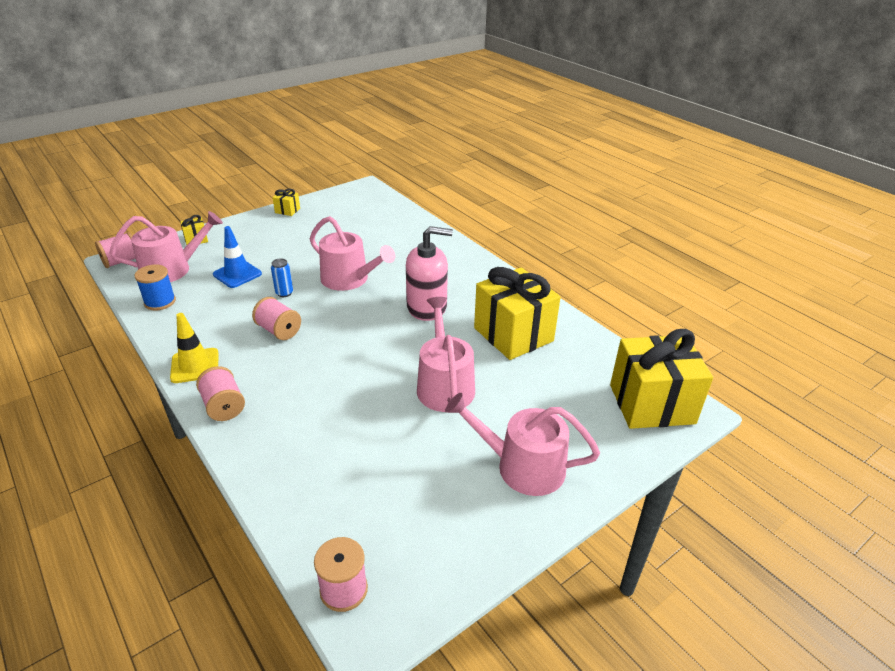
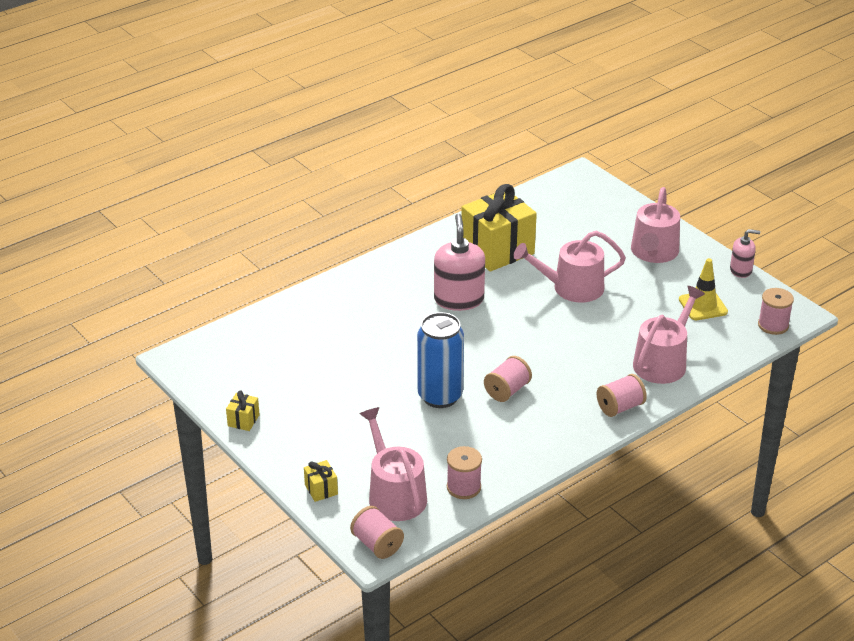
camera: 90 degrees left, 0 degrees up
(160, 302) = (463, 487): blue spool -> pink spool
(195, 366) = (568, 436): yellow traffic cone -> yellow traffic cone (703, 306)
(237, 274) = (403, 438): blue traffic cone -> none
(284, 293) = (440, 396): blue can -> blue can, size x2.30
(349, 279) = (410, 353): pink watering can -> pink watering can (663, 362)
(485, 567) = (741, 270): none -> pink soap dispenser
(651, 404) = (577, 191): yellow gift -> none

